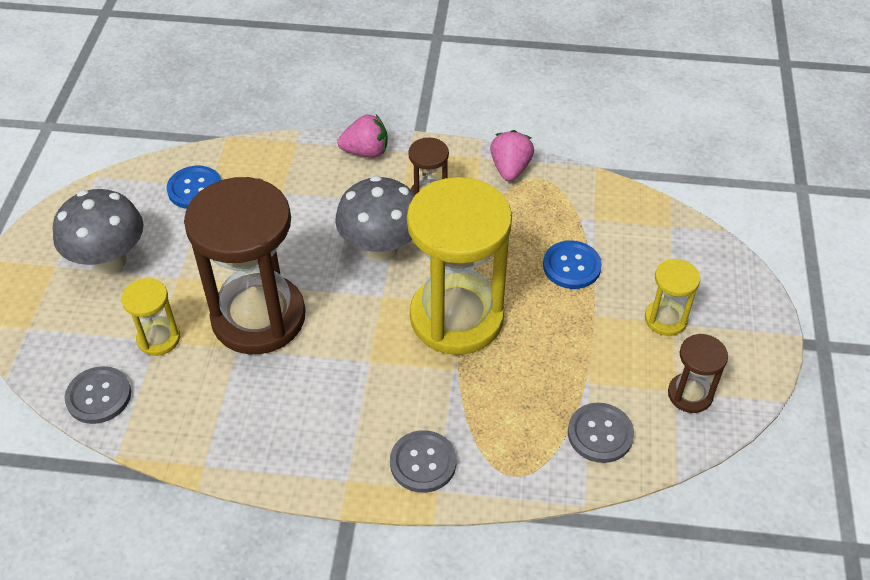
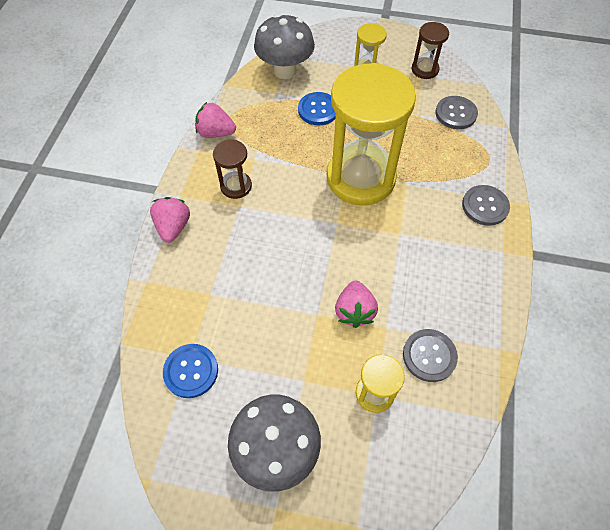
camera: 85 degrees left, 10 degrees up
(99, 396) = (438, 442): grey button -> grey button (429, 356)
(258, 317) = (354, 311): brown hourglass -> pink strawberry
(381, 249) = (288, 221): grey mushroom -> grey mushroom (285, 71)

